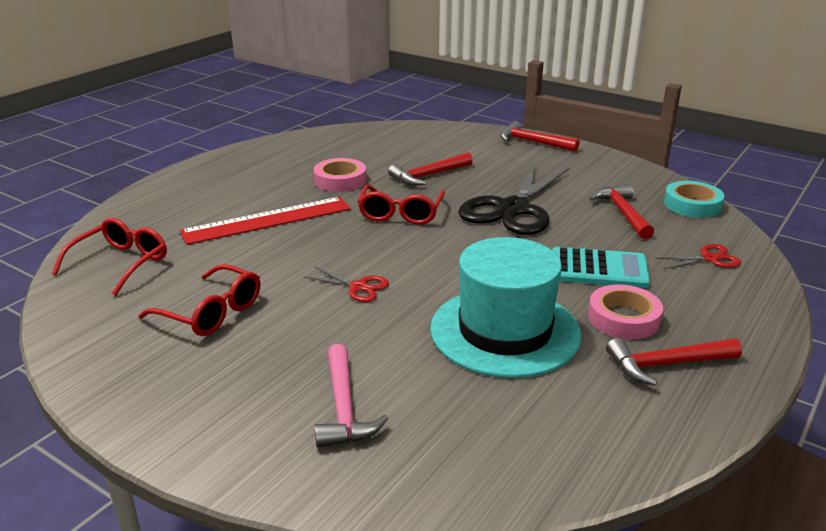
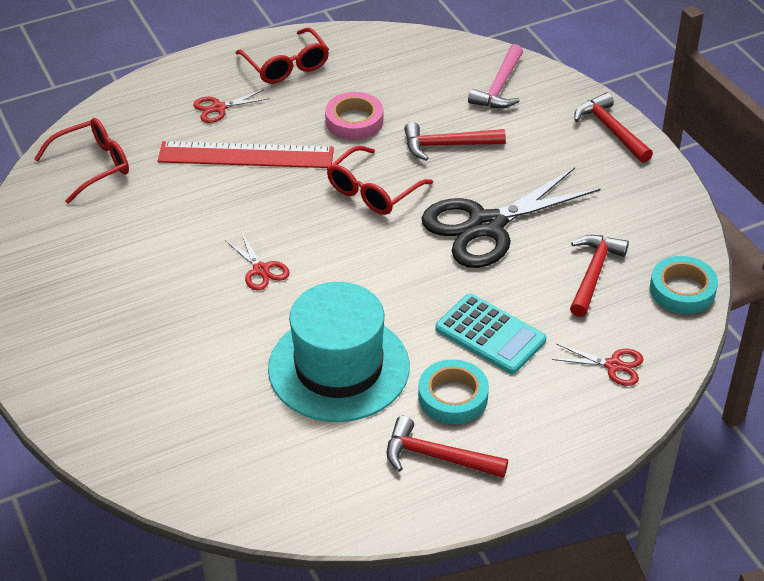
camera: 30 degrees right, 15 degrees up
(211, 313) = (127, 251): red glasses -> red glasses (286, 66)
(214, 199) = (219, 108): none -> red scissors
(344, 408) = (157, 386): pink hammer -> pink hammer (499, 87)
(623, 318) = (453, 397): pink tape -> turquoise tape

